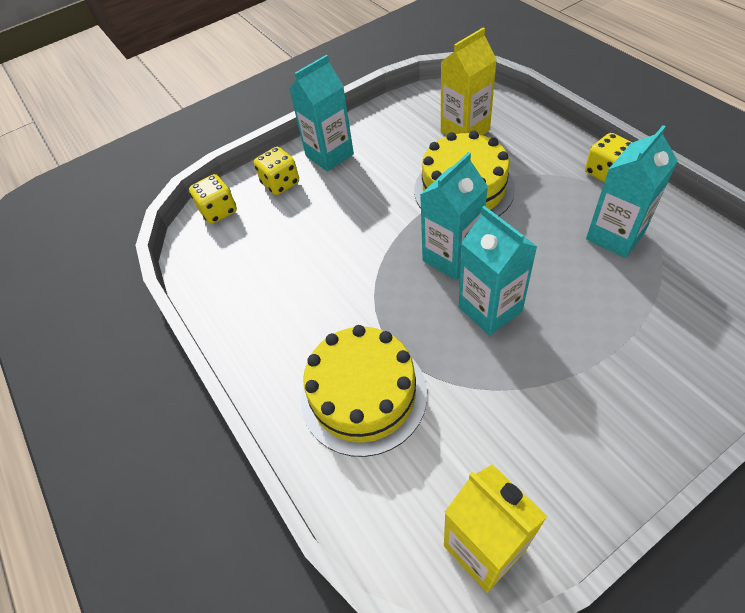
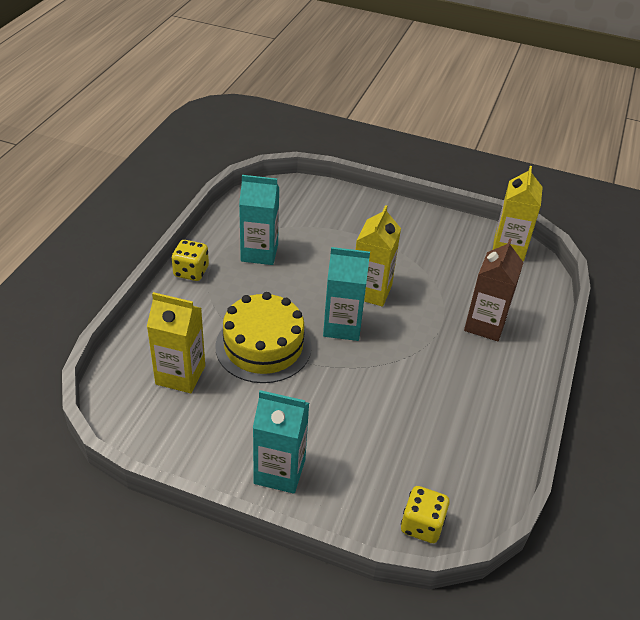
camera: 135 degrees left, 10 degrees down
(280, 183) = (347, 492): yellow dice -> none
(363, 395) = (485, 325): yellow cake -> brown carton
(490, 309) = (371, 291): turquoise carton -> yellow carton

